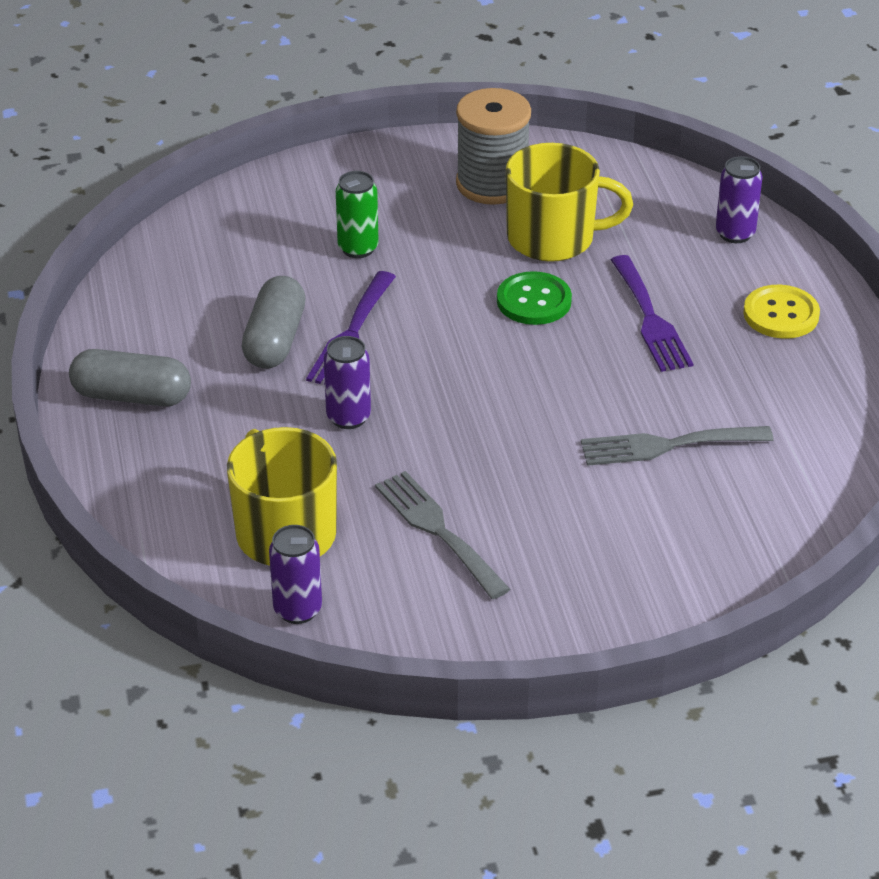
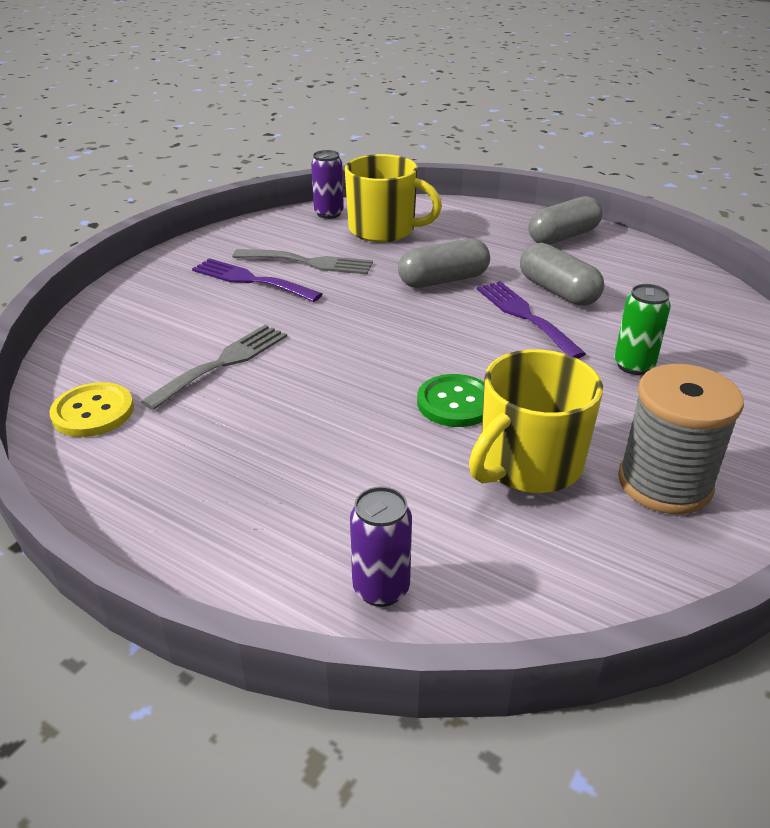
camera: 135 degrees right, 5 degrees down
(348, 417) = (443, 280): purple can -> grey capsule
(650, 319) = (347, 442): purple fork -> purple fork (250, 280)
(781, 314) = (235, 519): yellow button -> yellow button (93, 412)

